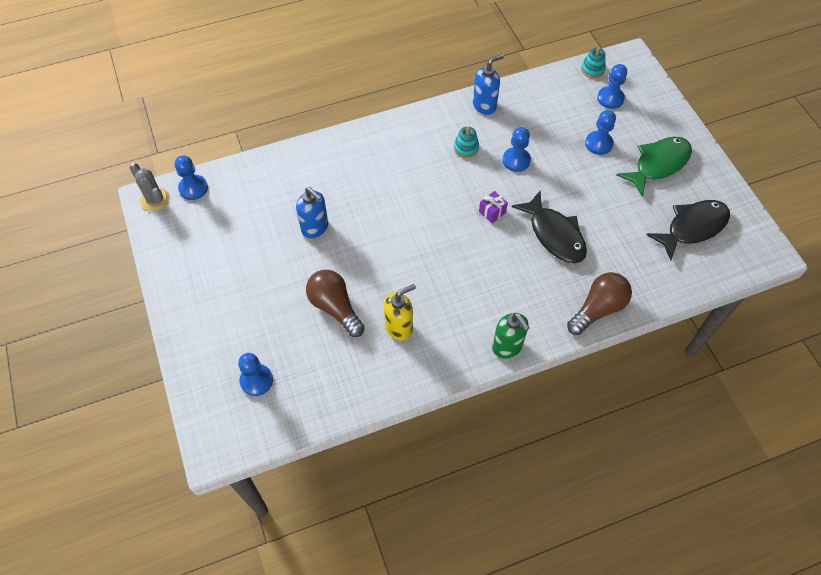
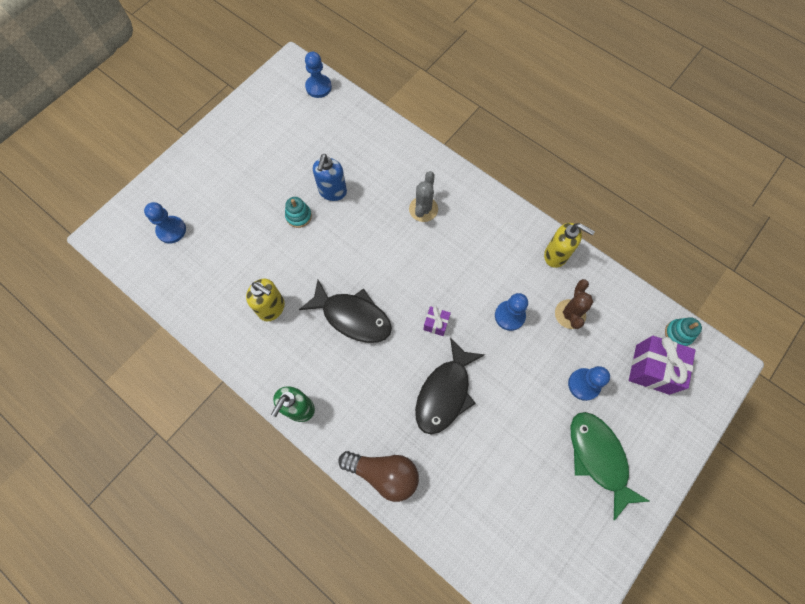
camera: 60 degrees right, 10 degrees up
(155, 199) = (292, 69): grey cactus -> grey cactus (423, 209)
(335, 307) = (265, 249): brown light bulb -> none
(466, 148) = (494, 265): turquoise stacking toy -> turquoise stacking toy (298, 216)
(484, 105) = (556, 255): blue soap dispenser -> yellow soap dispenser
(538, 123) = (570, 314): none -> brown cactus
(610, 98) = (652, 369): blue pawn -> purple gift
(658, 164) = (598, 458): green fish -> green fish turned 135 degrees counterclockwise
(692, 227) = (539, 530): black fish -> black fish (352, 316)

